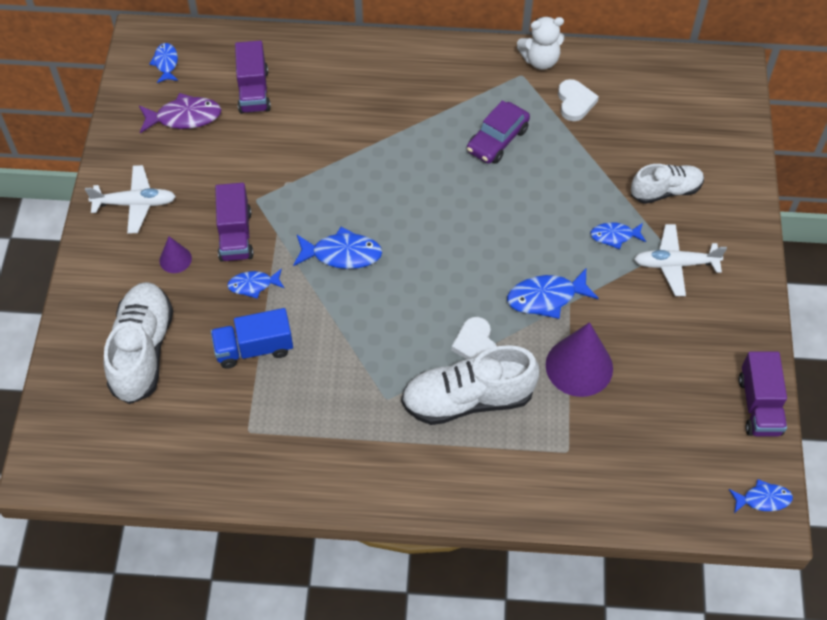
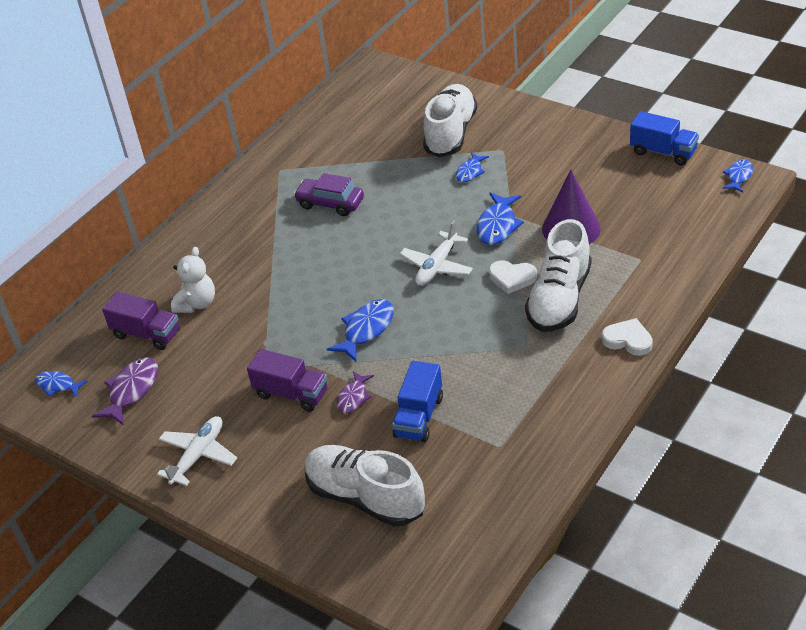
camera: 55 degrees left, 15 degrees down
(175, 259) = (284, 444): purple cone -> none
(253, 285) = (353, 397): blue fish -> purple fish
(497, 140) = (330, 203): purple car -> purple car turned 135 degrees clockwise
(540, 60) = (275, 155): white teddy bear -> white teddy bear (197, 303)
(575, 102) = (331, 151): white heart -> white heart (628, 340)
(665, 191) = (450, 133): white shoe -> white shoe, size x1.60
(675, 264) = (518, 151): white plane -> white plane (437, 266)
(759, 405) = (663, 152): purple truck -> blue truck

